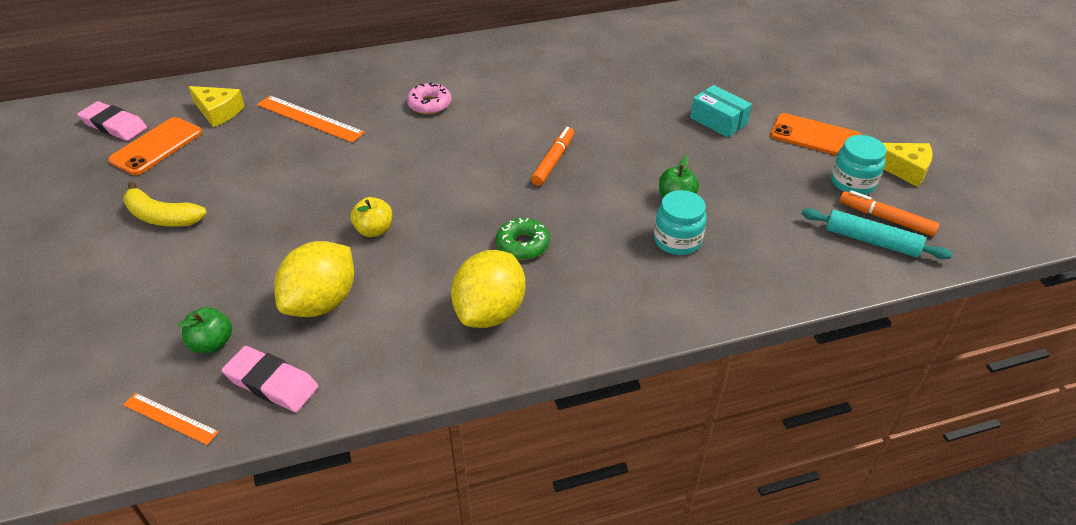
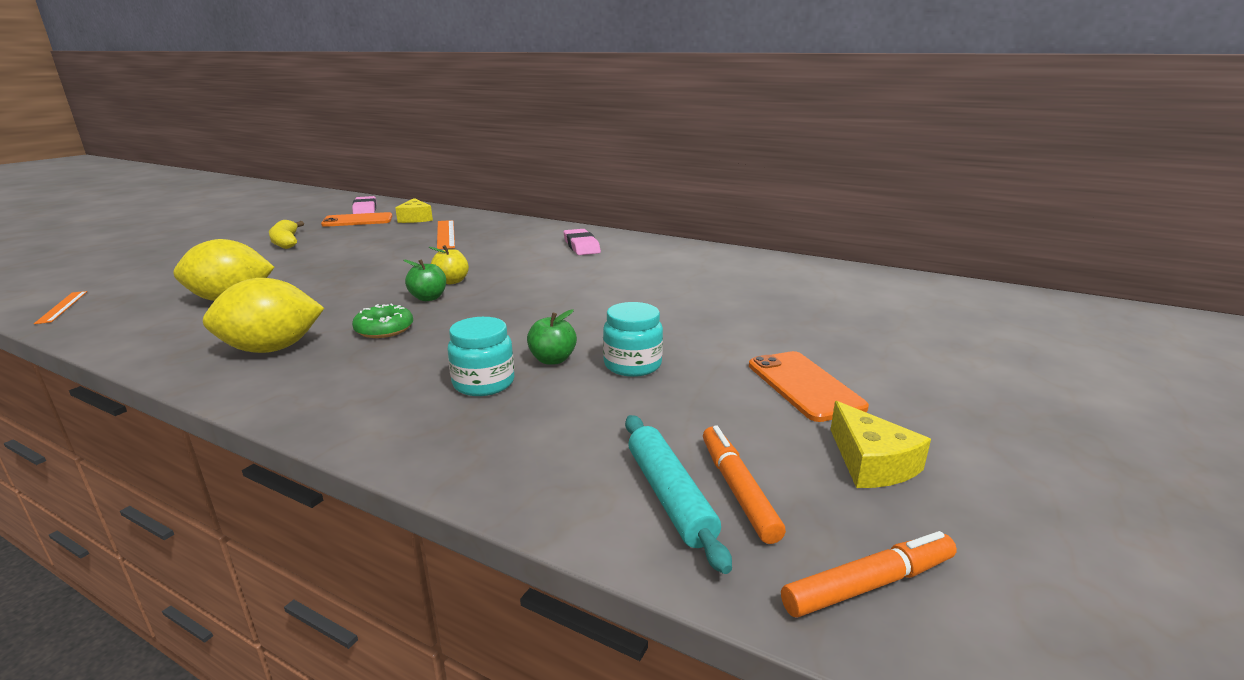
camera: 45 degrees right, 20 degrees down
(212, 343) = (156, 290): green apple -> green apple (428, 298)
(272, 383) = (119, 317): pink eraser -> pink eraser (581, 246)
(374, 230) = (339, 285): yellow apple -> yellow apple (451, 281)
(429, 104) = (522, 250): pink donut -> none
(553, 161) = (522, 301): orange marker -> orange marker (869, 584)
(718, 121) = (718, 334): turquoise box -> none
(852, 183) = (766, 438): turquoise jar -> turquoise jar (632, 365)

